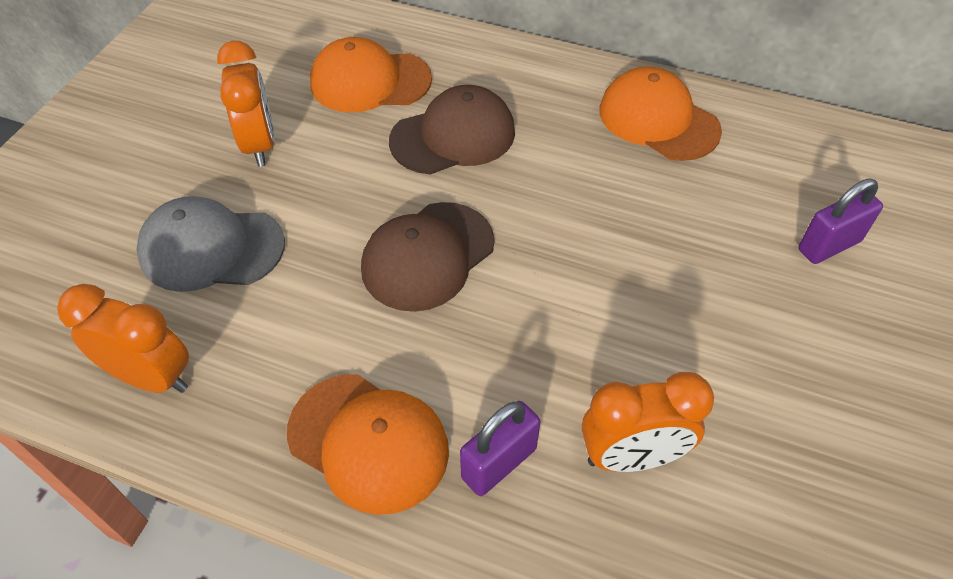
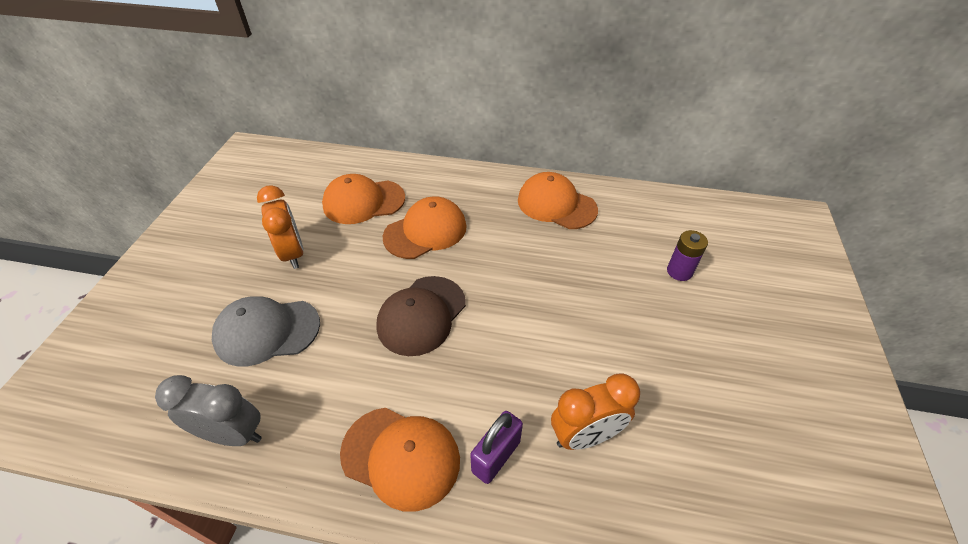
camera: 10 degrees left, 5 degrees down
(152, 377) = (233, 434): orange clock -> grey clock
(453, 136) = (425, 231): brown cap -> orange cap
(829, 245) = (679, 271): purple padlock -> purple battery

